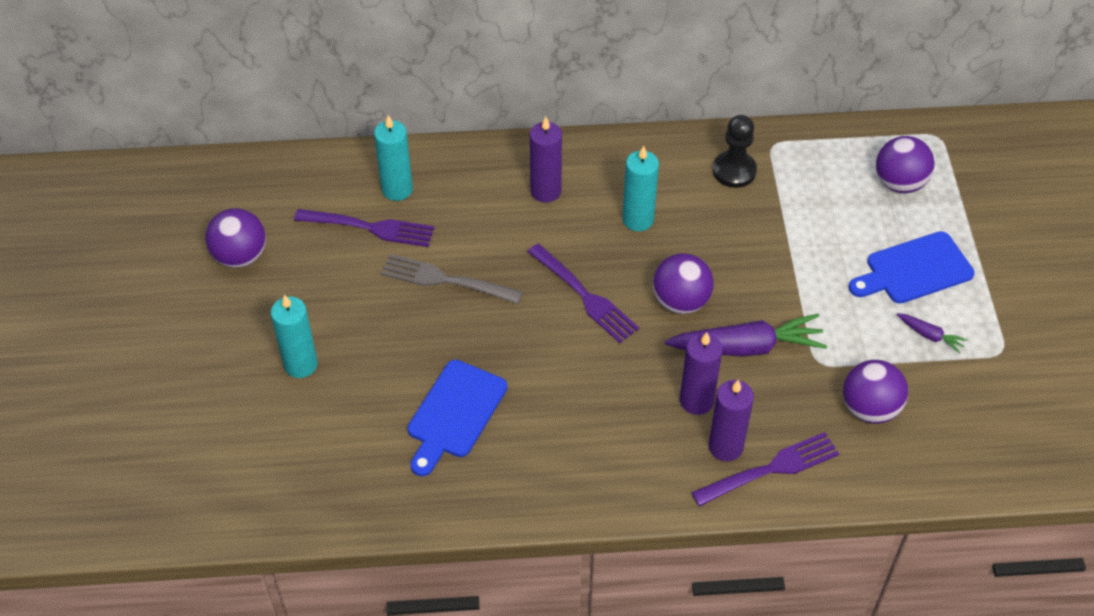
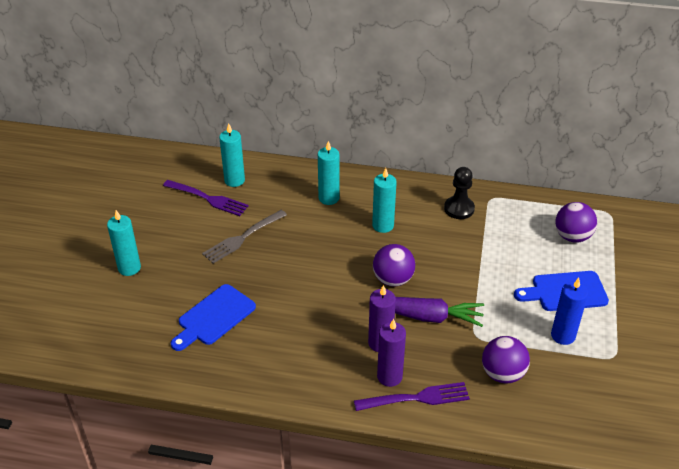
camera: 15 degrees right, 10 degrees down
(240, 256) = (121, 200): purple ball -> none
(446, 280) = (243, 237): grey fork -> grey fork turned 75 degrees counterclockwise
(545, 191) = (328, 198): purple candle -> turquoise candle
(584, 295) = (329, 263): purple fork -> none
(930, 336) = (563, 335): purple carrot -> blue candle

